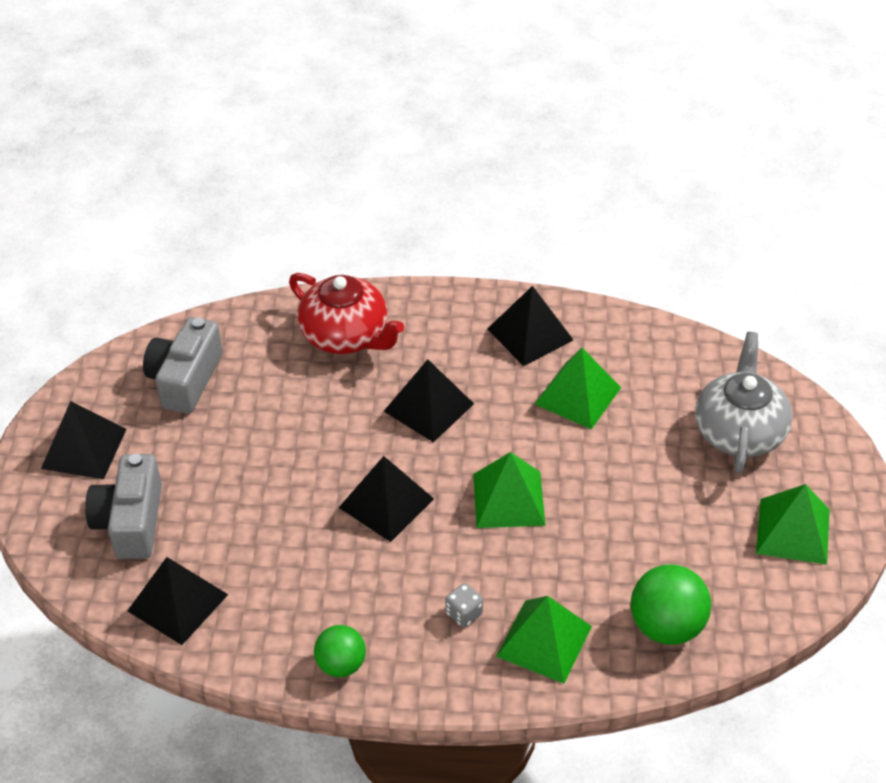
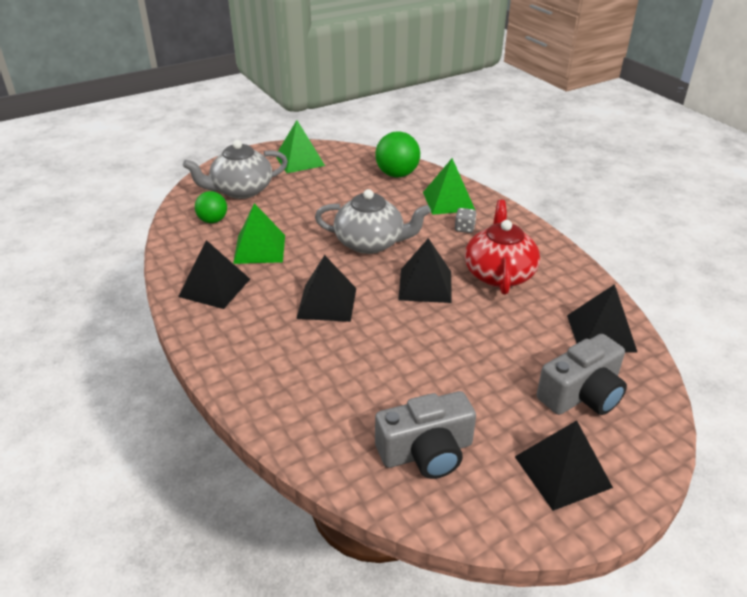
camera: 125 degrees left, 10 degrees down
(341, 664) = (547, 253): green ball -> green ball (213, 220)
(346, 335) = (289, 378): red teapot -> red teapot (499, 274)
(509, 499) = (370, 243): green pyramid -> grey teapot

